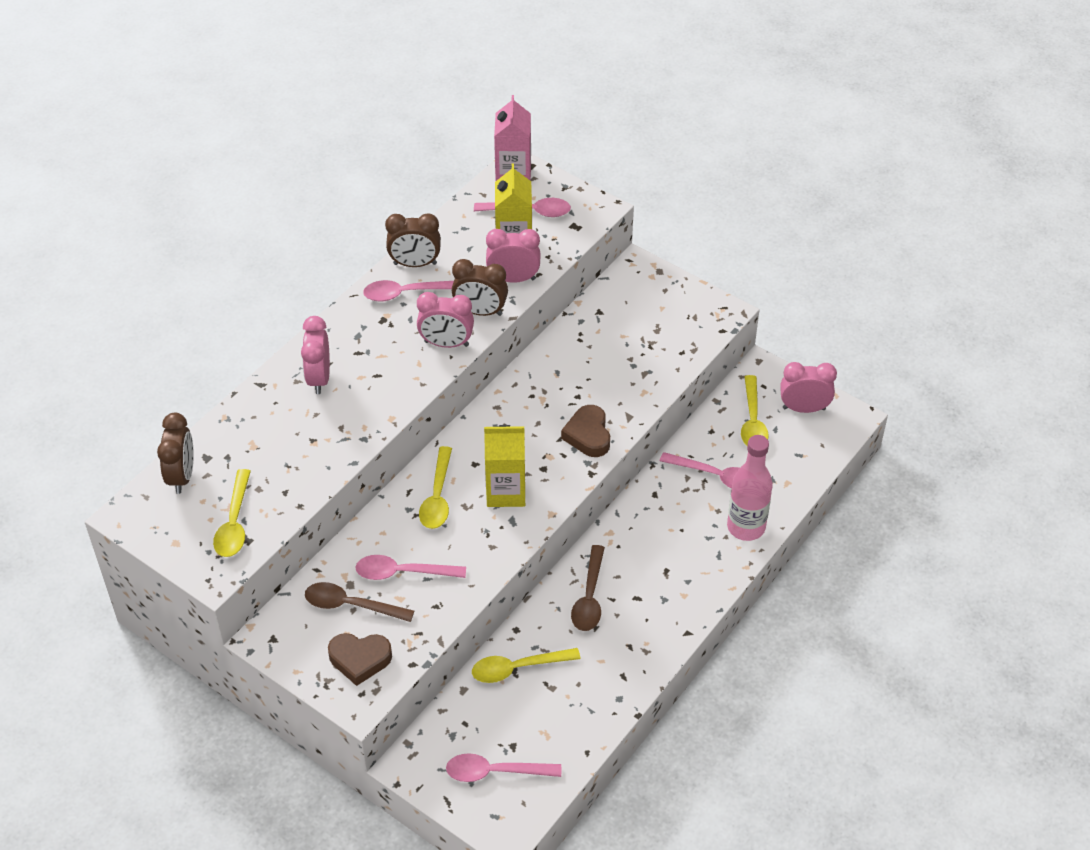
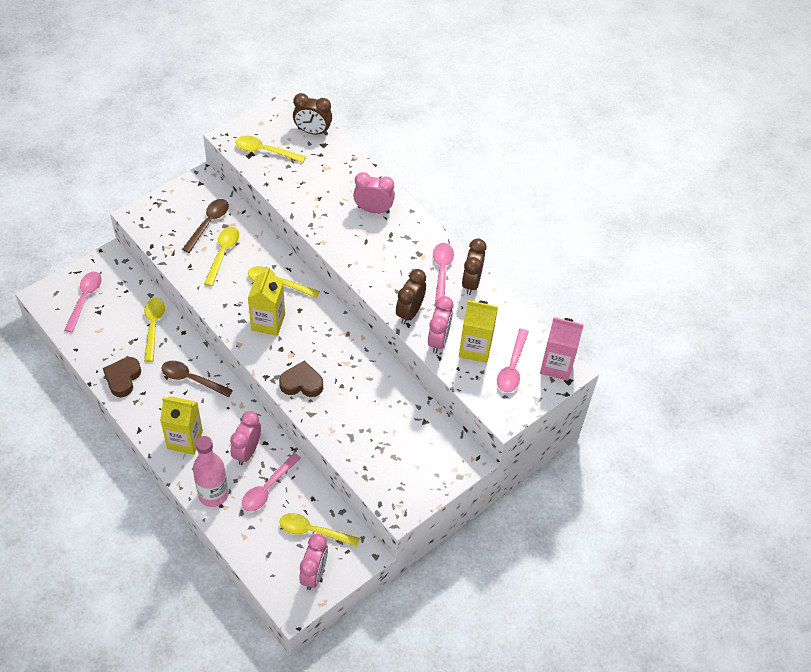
camera: 100 degrees right, 5 degrees up
(360, 659) = (166, 221): brown heart -> brown heart (123, 378)
(402, 572) = (223, 253): pink spoon -> yellow spoon
(446, 344) = (383, 285): pink clock -> pink clock (247, 451)
(682, 578) = (185, 440): none -> yellow carton

